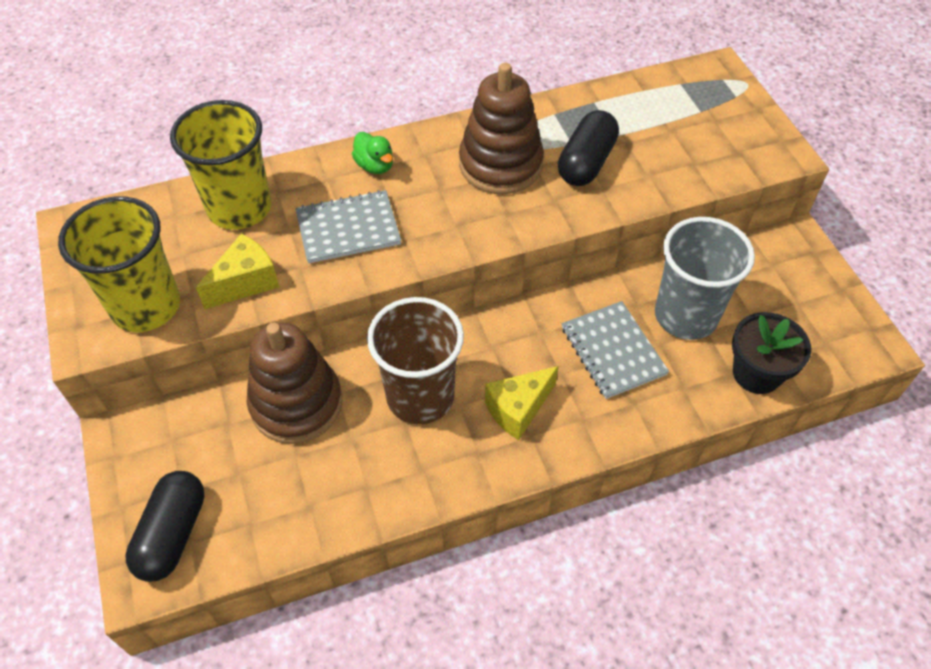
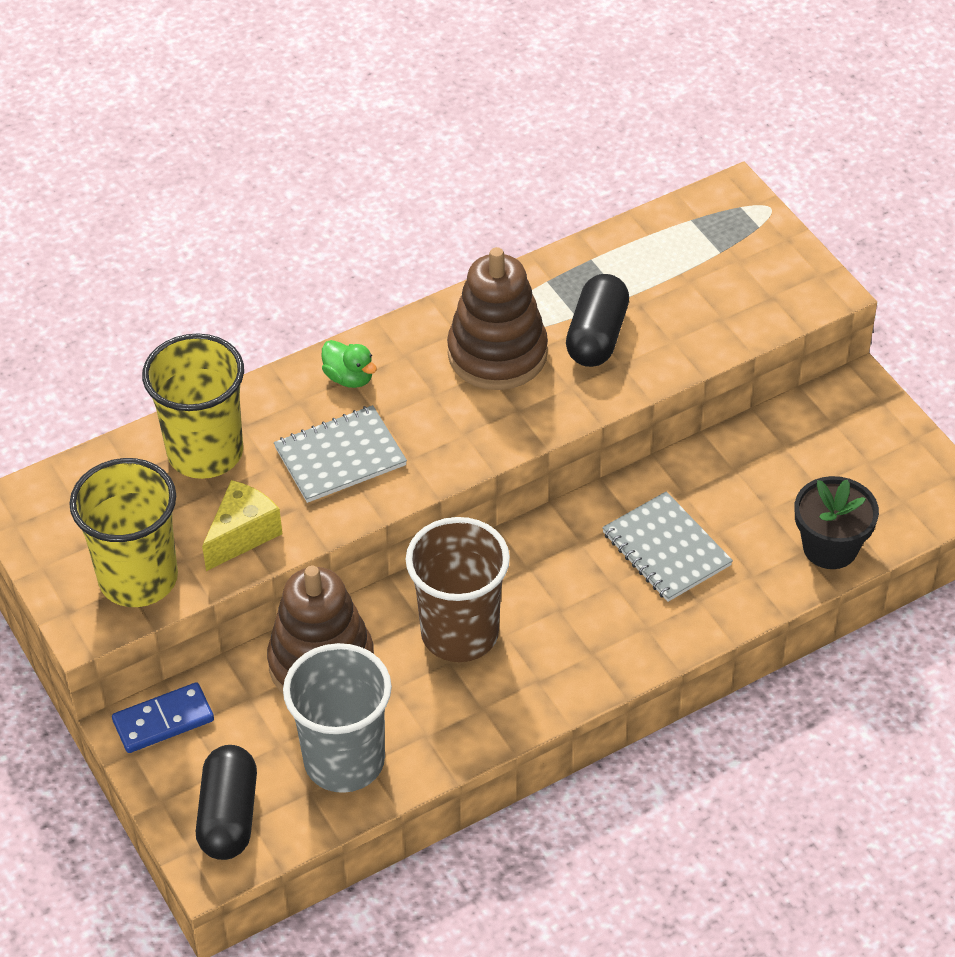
camera: 10 degrees left, 5 degrees down
(149, 432) = (163, 721): none -> blue domino
(518, 409) = (572, 628): yellow cheese -> none
(686, 316) = (742, 496): grey cup -> grey cup (344, 761)

